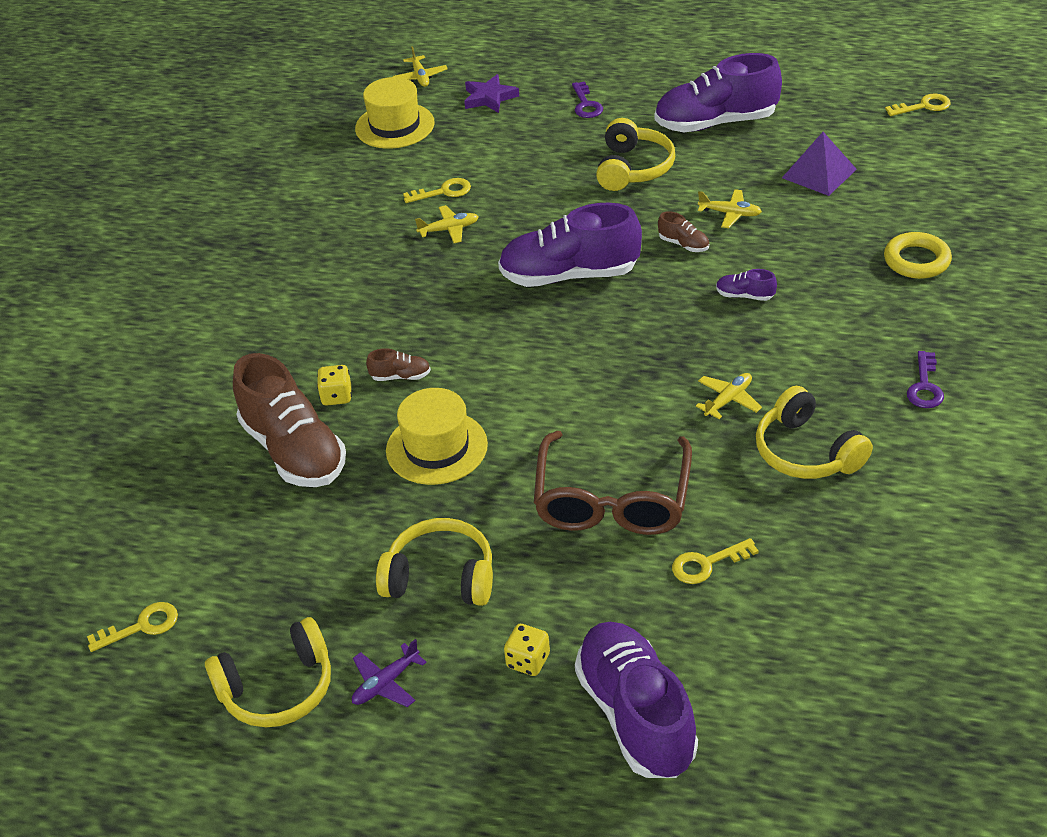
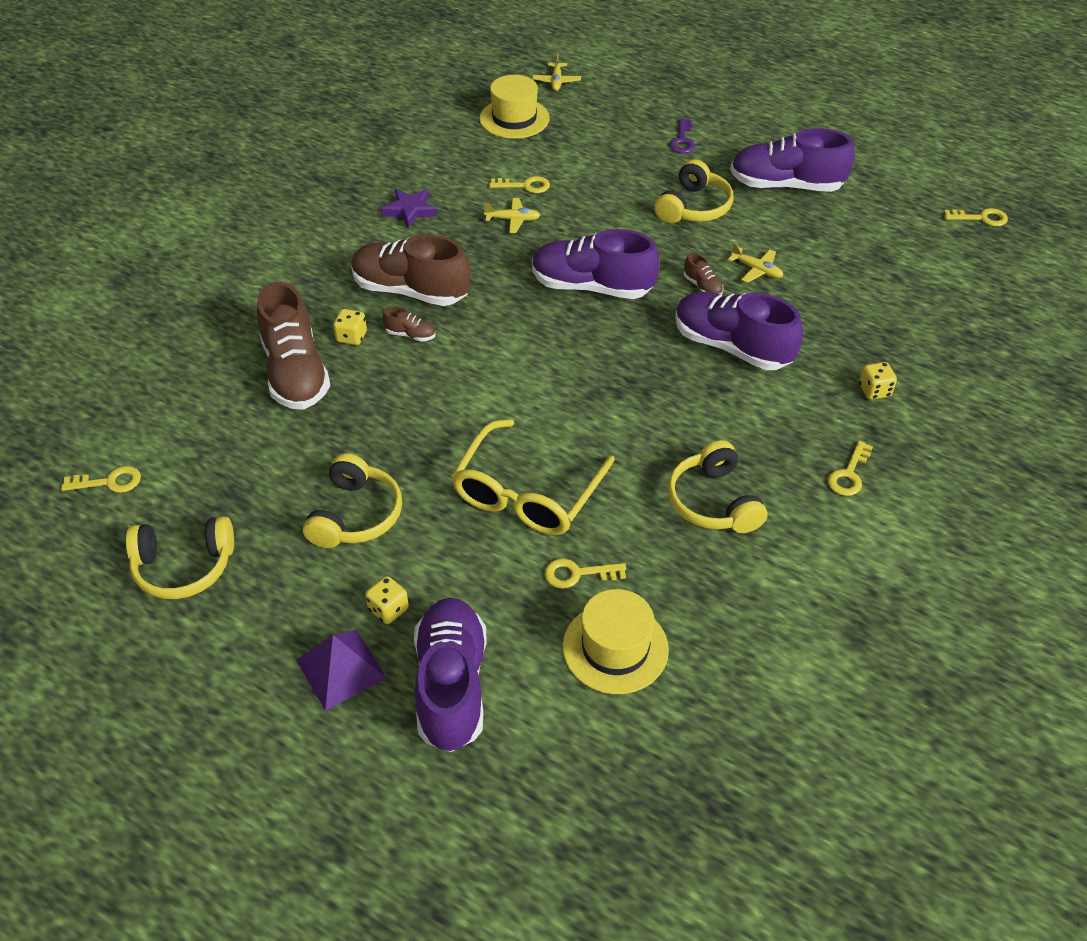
camera: 15 degrees right, 5 degrees up
(376, 331) = (410, 291): none -> brown shoe
(385, 683) = (268, 590): purple plane -> none
(436, 447) = (408, 404): yellow hat -> yellow hat (615, 648)
(440, 577) = (356, 515): yellow headphones -> yellow headphones turned 75 degrees clockwise
(489, 97) = (604, 114): purple star -> purple star (410, 210)
(612, 500) = (527, 493): brown glasses -> yellow glasses
(728, 400) = (670, 435): yellow plane -> none
(745, 296) = (731, 347): purple shoe -> purple shoe, size x2.42
(819, 173) = (854, 255): purple pyramid -> purple pyramid (341, 669)
(907, 299) = (874, 391): none -> yellow dice
(916, 260) = (901, 358): yellow ring -> none
(925, 386) = (849, 474): purple key -> yellow key

